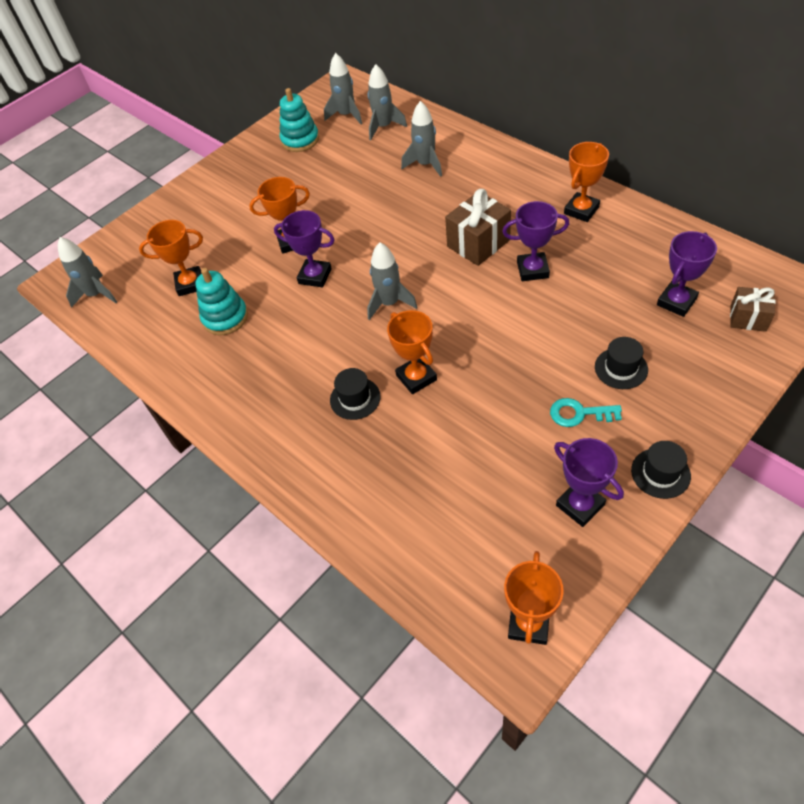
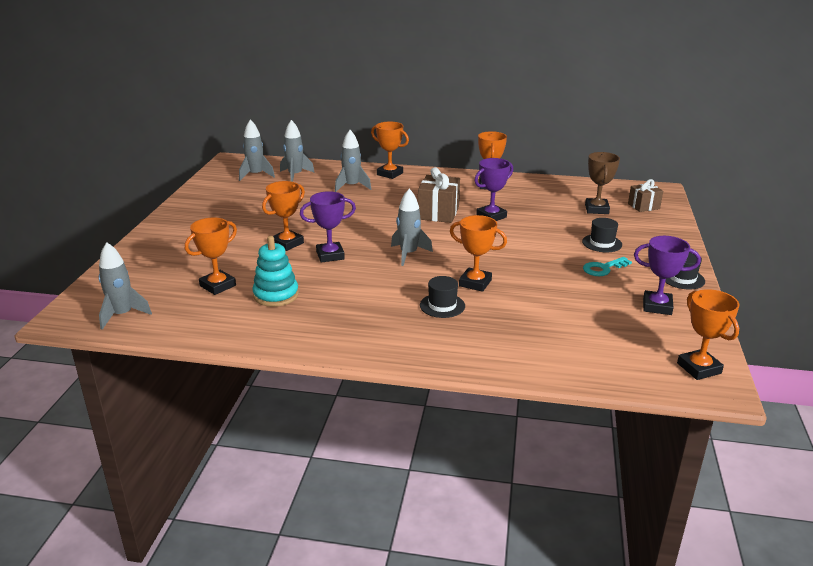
camera: 40 degrees left, 25 degrees down
(300, 140) = (229, 193): turquoise stacking toy -> none
(484, 153) = (390, 174): none -> orange trophy
(676, 302) = (596, 209): purple trophy -> brown trophy

